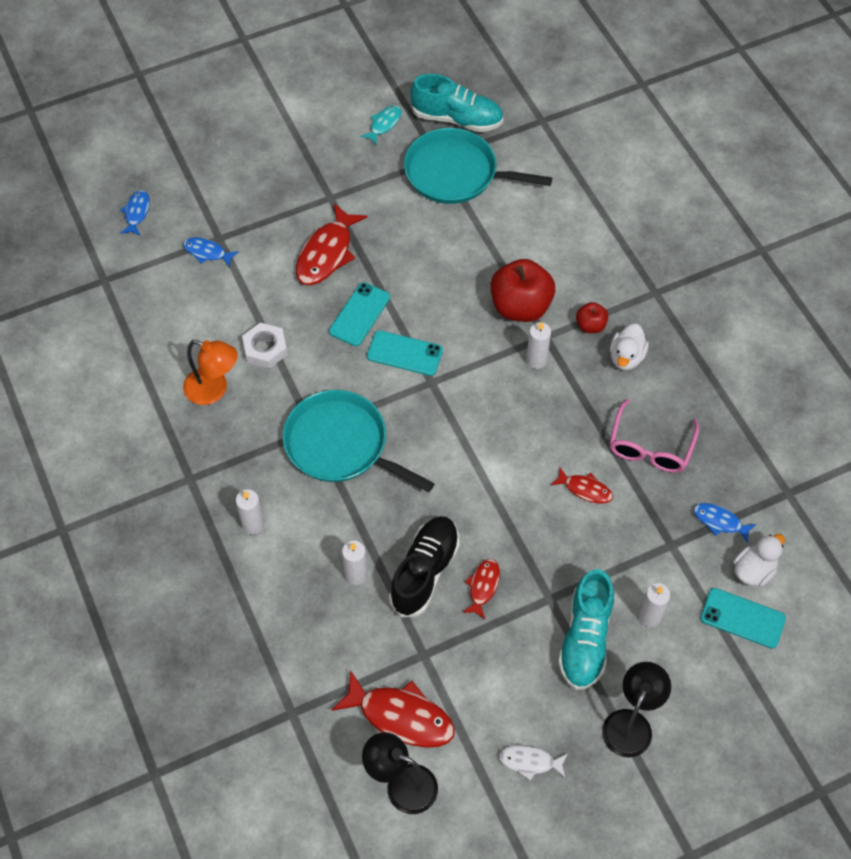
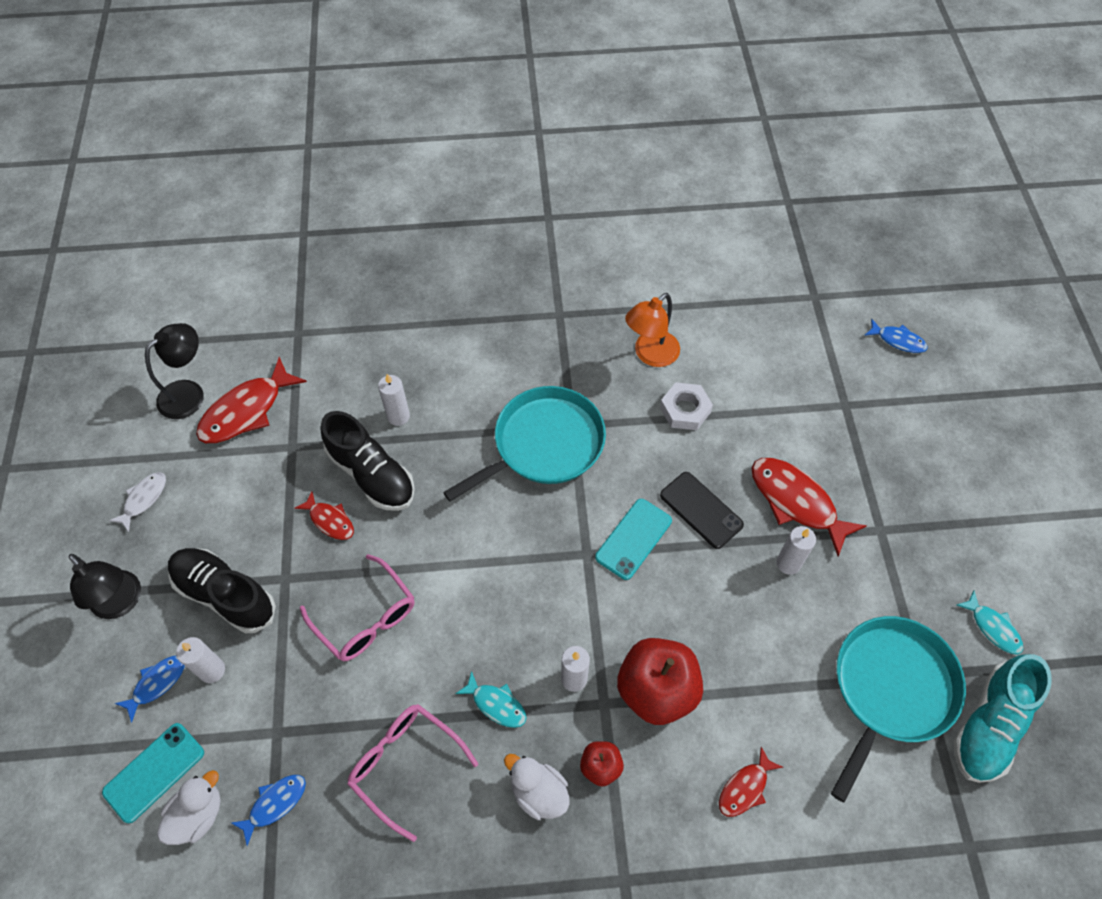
camera: 110 degrees right, 0 degrees up
(207, 252) = (827, 389): blue fish -> blue fish (157, 684)
(253, 524) = (489, 350): white candle -> white candle (788, 563)
(359, 314) = (701, 510): turquoise phone -> black phone
(555, 520) = (366, 618): none -> pink glasses
(579, 404) = (496, 704): none -> turquoise fish
(585, 489) = (386, 665): red fish -> red fish (745, 788)
(585, 639) = (225, 595): turquoise shoe -> black shoe
(753, 570) = (198, 814): white duck -> white duck turned 120 degrees counterclockwise

